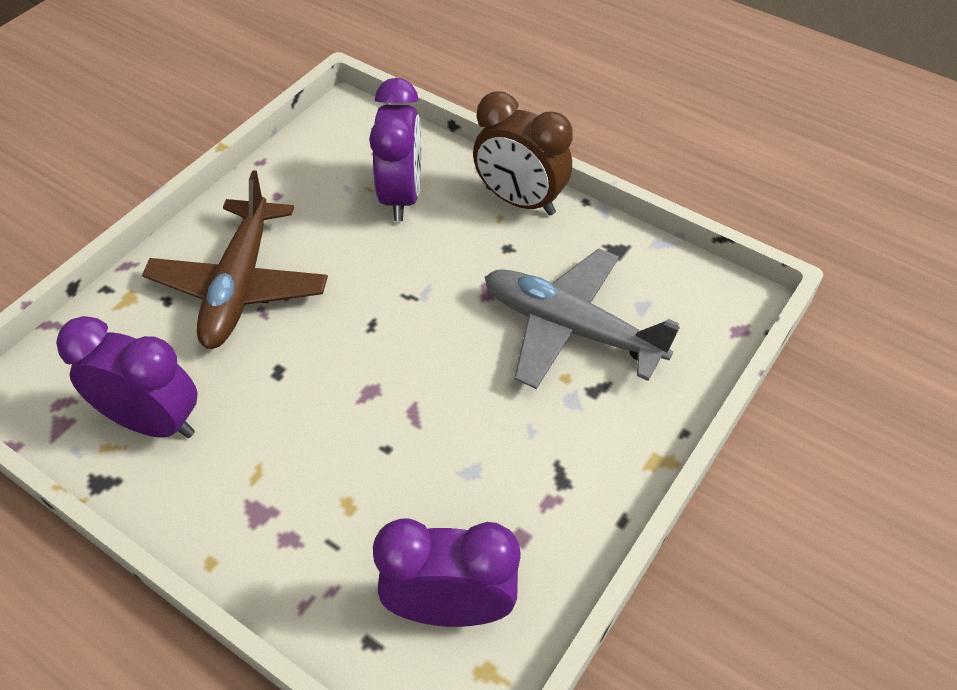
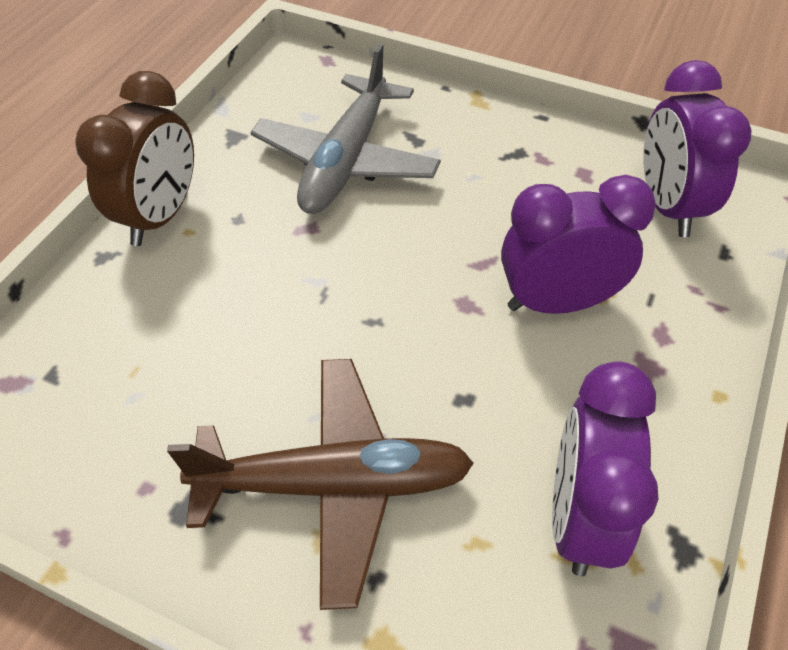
camera: 100 degrees left, 0 degrees up
(401, 196) = (150, 331): purple clock -> purple clock (557, 302)

